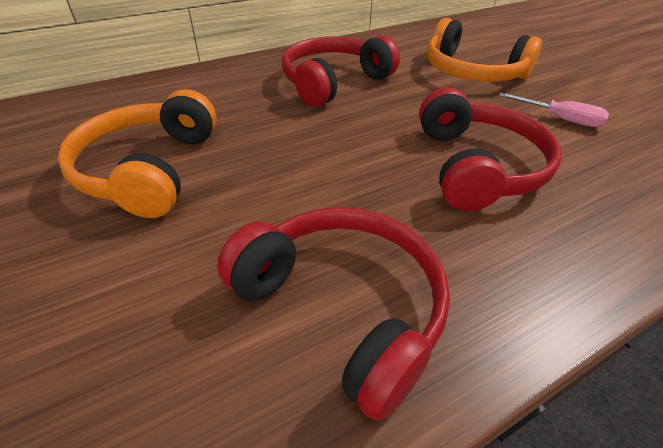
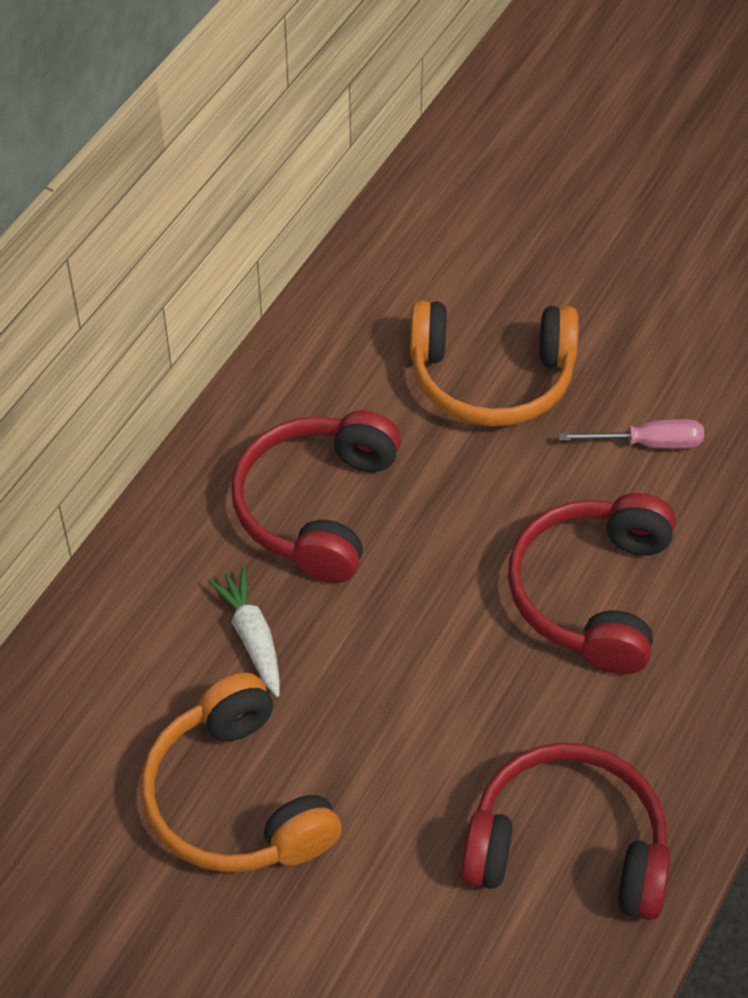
camera: 30 degrees left, 10 degrees up
(245, 111) = (252, 637): none -> white carrot
(477, 166) = (592, 593): red headphones -> red headphones turned 135 degrees counterclockwise

